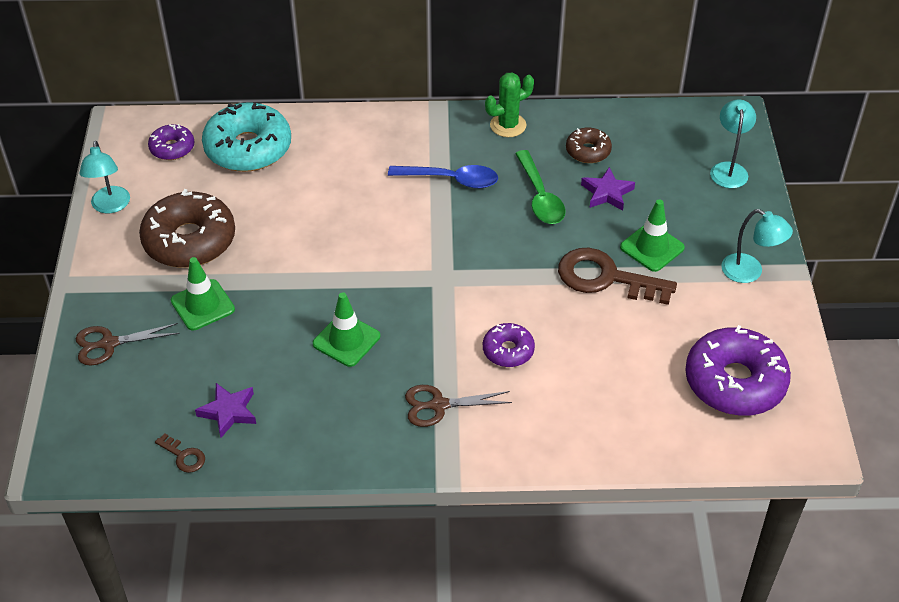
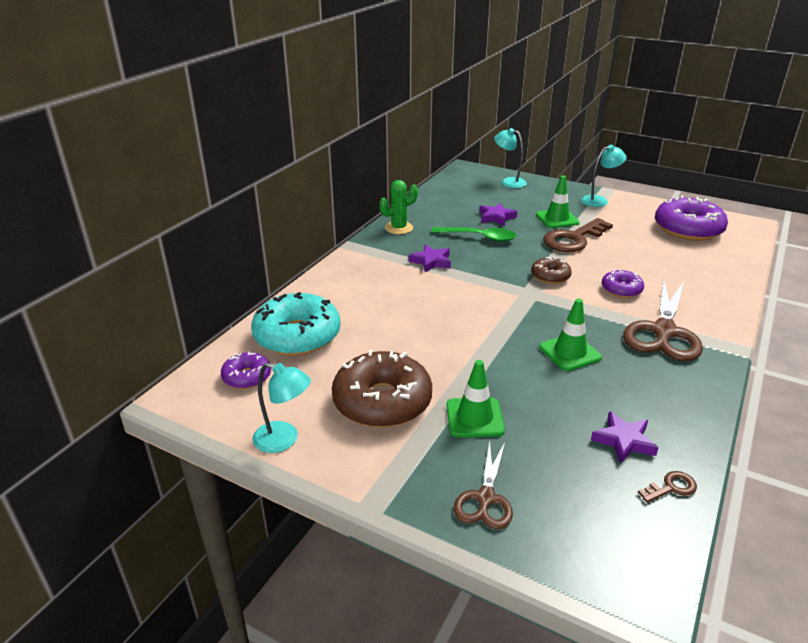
camera: 60 degrees left, 15 degrees down
(438, 405) = (663, 332): brown scissors -> brown scissors, size x1.73
(451, 179) = (431, 261): blue spoon -> purple star
(508, 125) = (398, 228): green cactus -> green cactus turned 60 degrees clockwise
(588, 151) = (452, 212): brown donut -> brown donut (550, 276)

